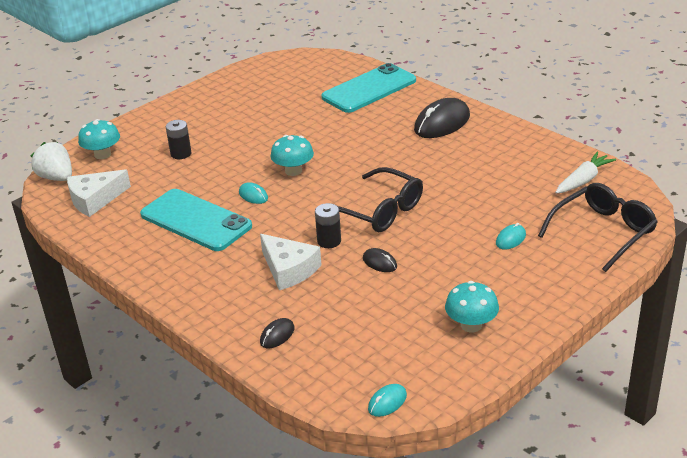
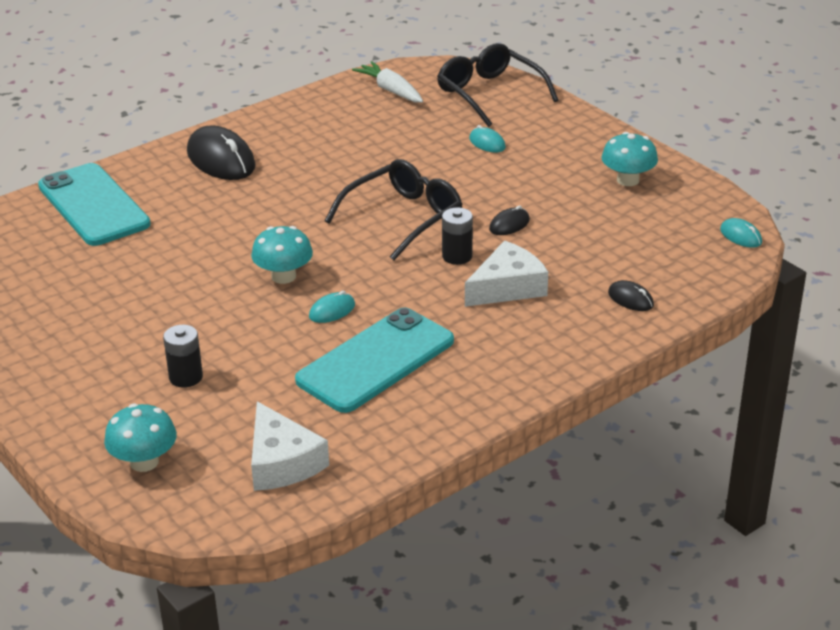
camera: 85 degrees left, 0 degrees up
(57, 177) = (195, 511): white strawberry -> none

